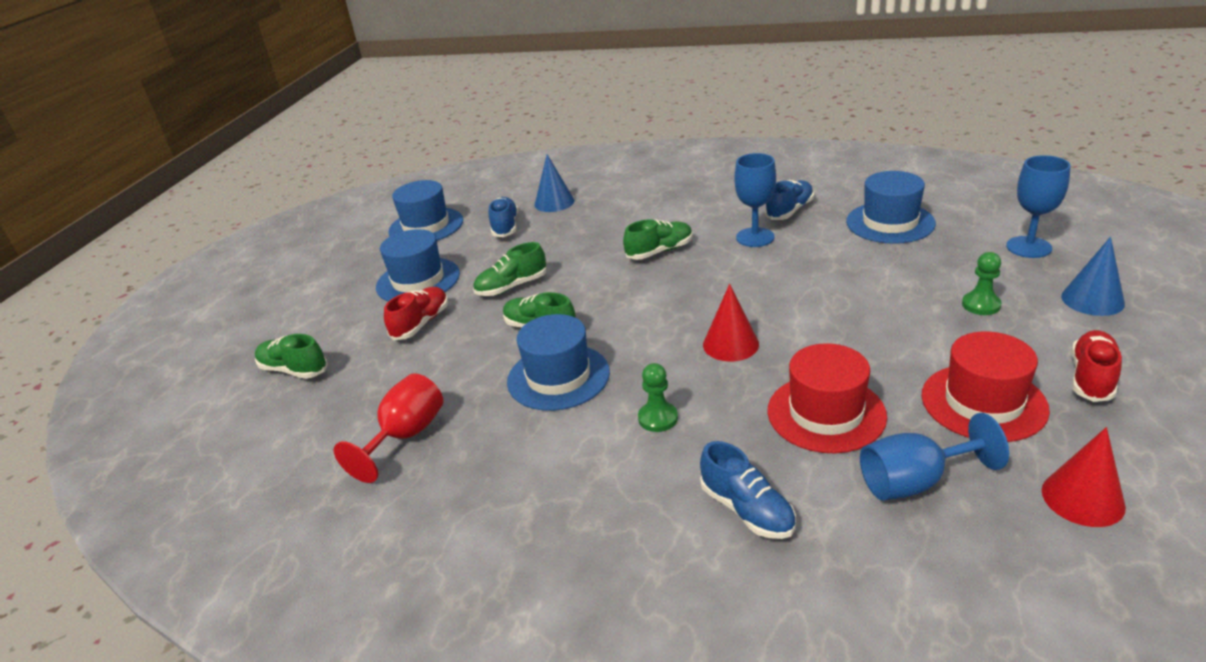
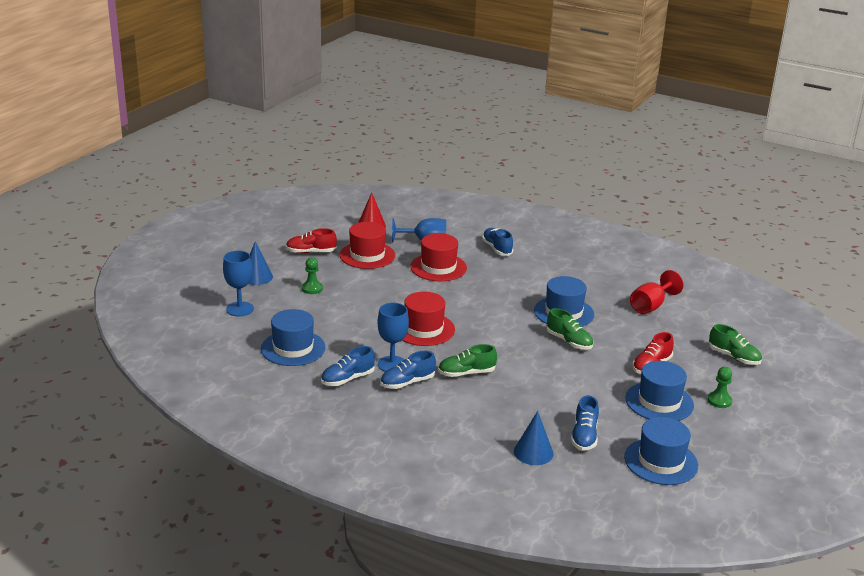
camera: 170 degrees left, 5 degrees down
(511, 287) = (584, 376): green shoe -> none
(658, 418) = (518, 283): green pawn -> green pawn (719, 401)
(720, 224) = (407, 382): none -> blue shoe
(730, 344) = (460, 304): red cone -> none
(754, 289) = (423, 329): none -> red hat
(1091, 377) = (311, 252): red shoe -> red shoe turned 45 degrees clockwise

